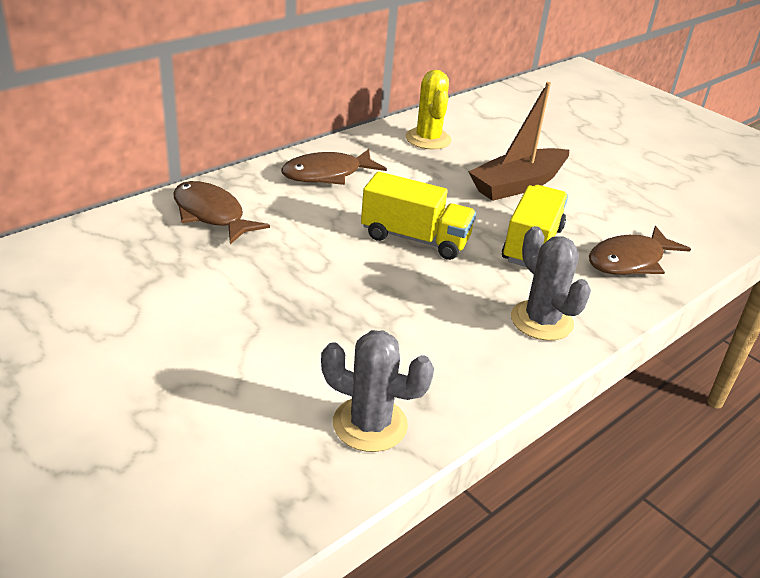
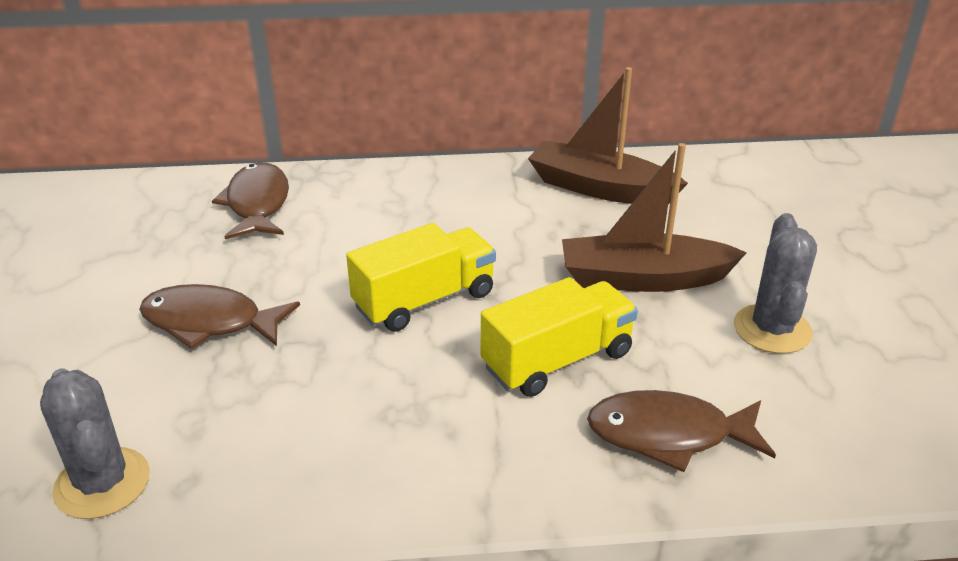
camera: 40 degrees right, 0 degrees up
(327, 174) = (426, 196): brown fish -> brown fish (210, 322)
(415, 238) = (424, 300): yellow truck -> yellow truck turned 90 degrees counterclockwise
(428, 139) = (600, 188): yellow cactus -> brown boat
(541, 321) = (438, 459): grey cactus -> grey cactus (772, 329)

